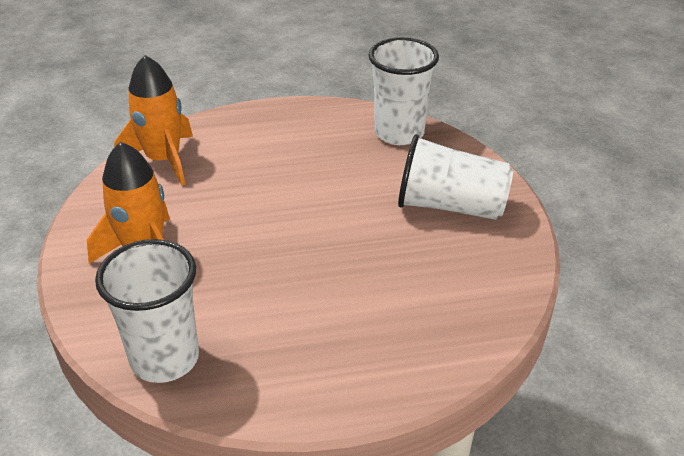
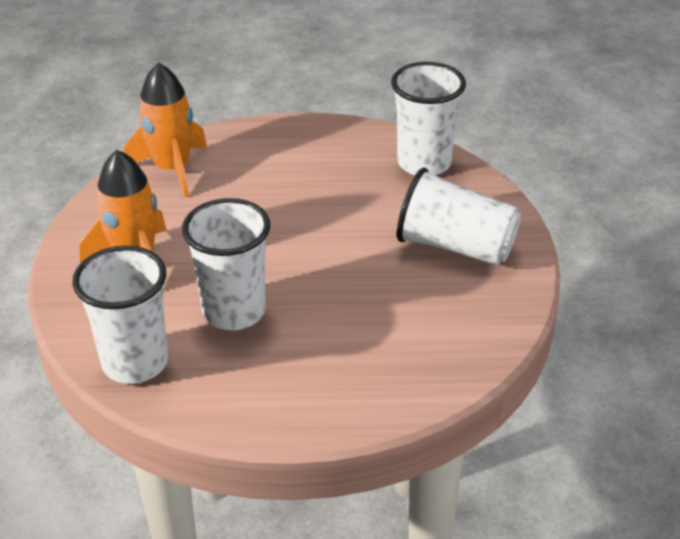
camera: 10 degrees right, 0 degrees up
(255, 293) = (234, 312): none -> white cup

